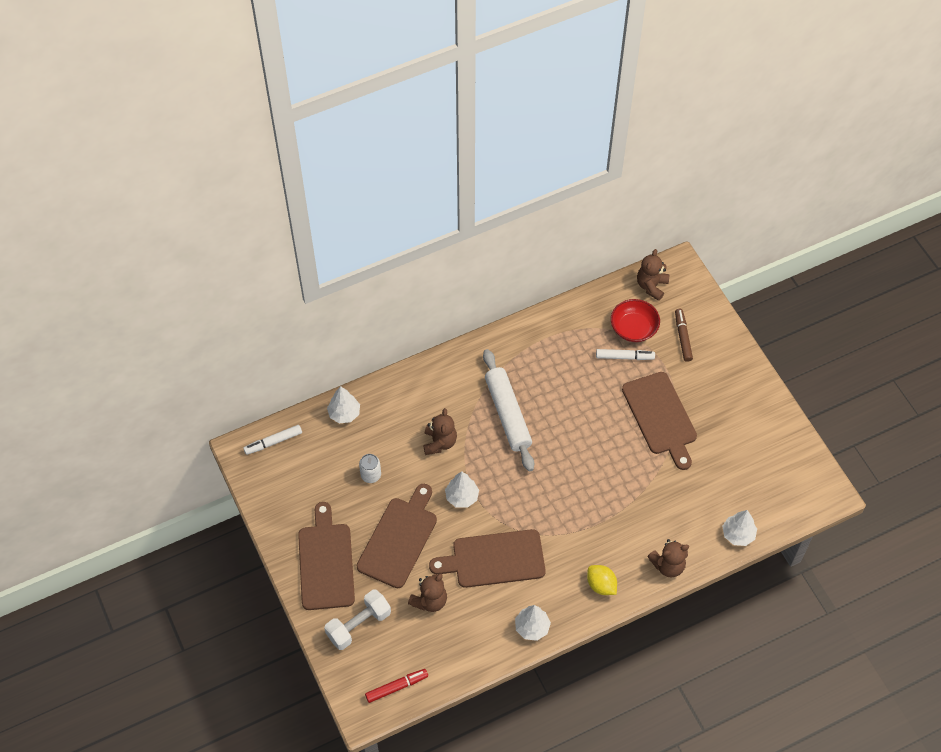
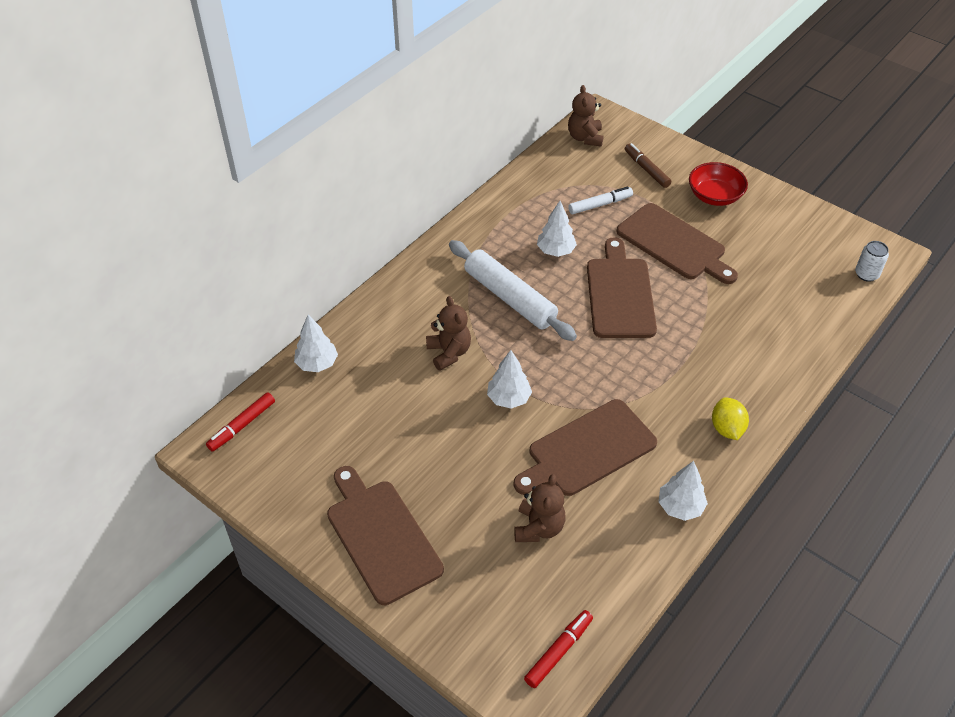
camera: 25 degrees left, 10 degrees down
(273, 442) = (242, 425): white marker -> red marker
(358, 625) = (465, 595): white dumbbell -> none
(371, 475) = (385, 416): white can -> white can (866, 274)
(399, 539) = (460, 473): brown cutting board -> brown cutting board (620, 294)
(601, 585) = (727, 428): yellow lemon -> yellow lemon turned 60 degrees clockwise
(633, 328) = (592, 178): red bowl -> red bowl (714, 196)
(668, 565) = (783, 380): brown teddy bear -> none
(738, 534) = (832, 322): white tree -> white tree (556, 251)

